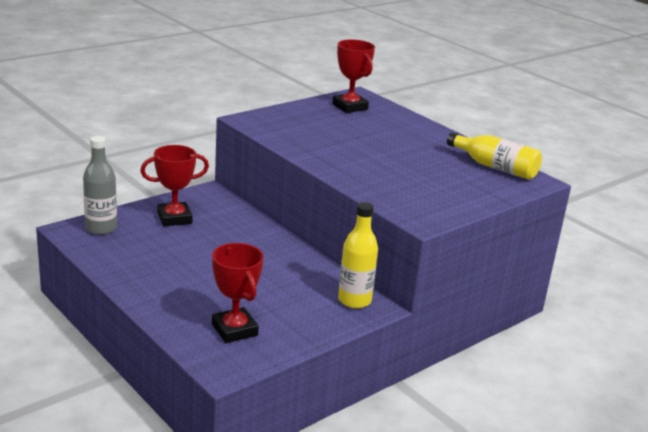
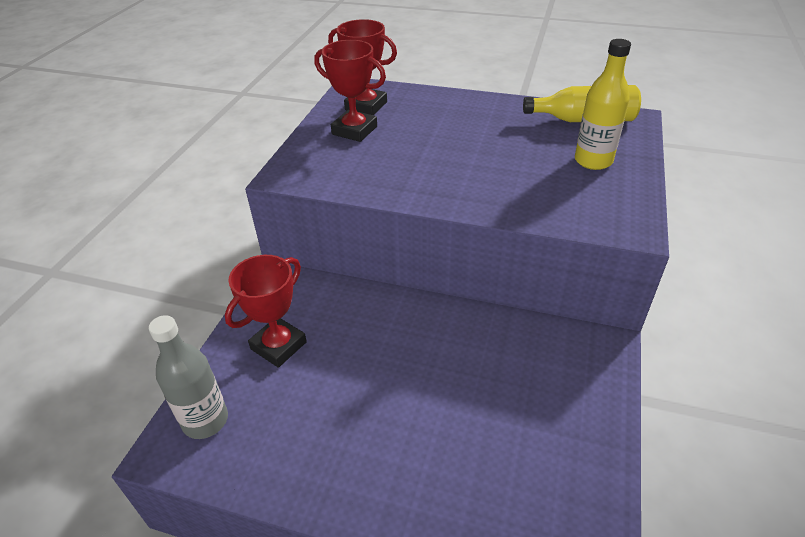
camera: 30 degrees left, 15 degrees up
(234, 330) = (529, 488): red trophy -> red trophy (354, 130)
(354, 300) = (580, 349): yellow bottle -> yellow bottle (593, 161)

